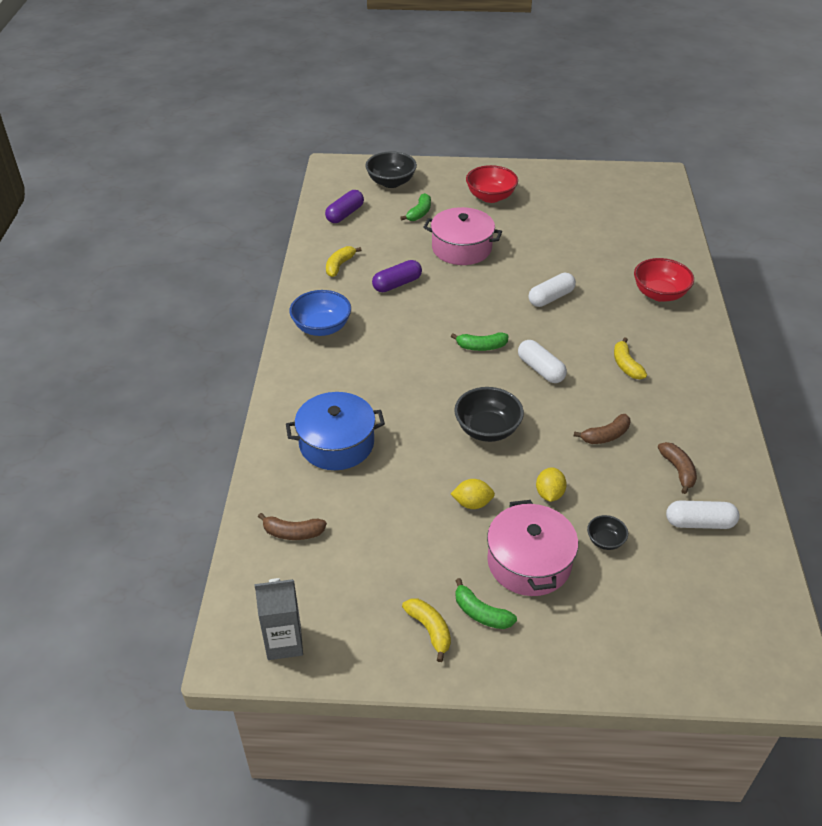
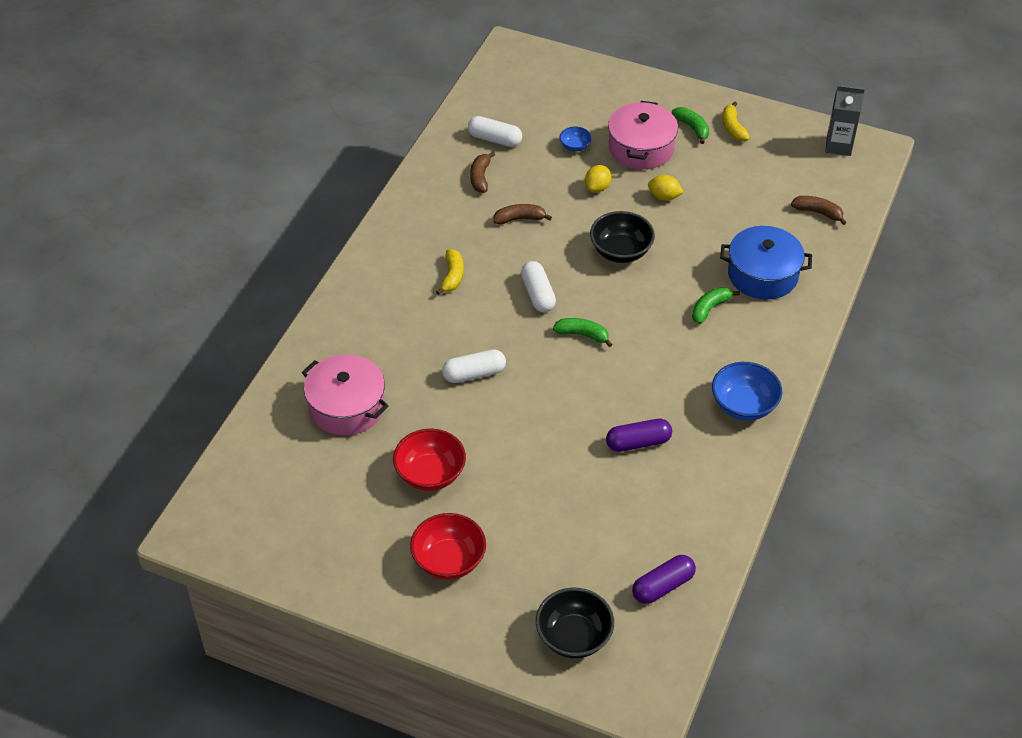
camera: 160 degrees left, 5 degrees up
(339, 265) = (697, 492): yellow banana -> none
(419, 213) = (560, 557): green banana -> green banana (710, 308)
(461, 248) = (535, 477): pink pot -> pink pot (346, 406)
(605, 540) = (575, 146): black bowl -> blue bowl
(659, 294) = (354, 345): red bowl -> red bowl (430, 474)

